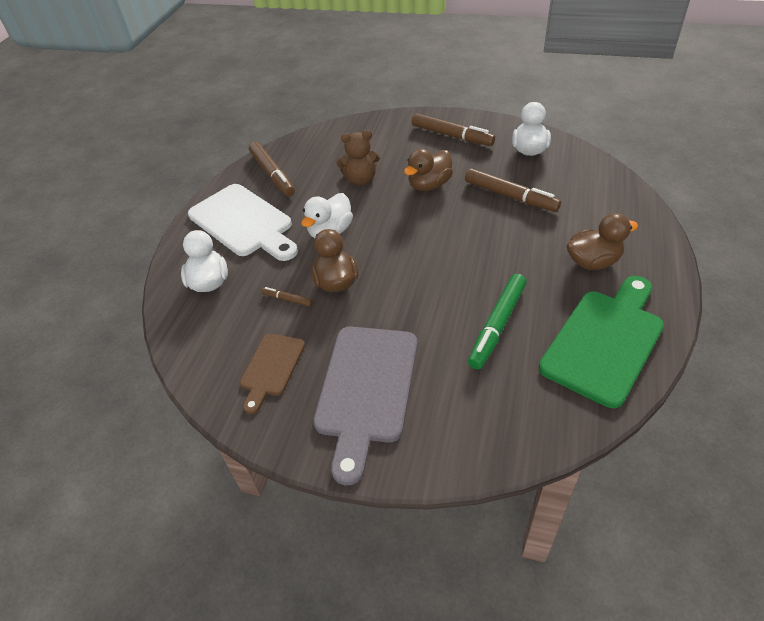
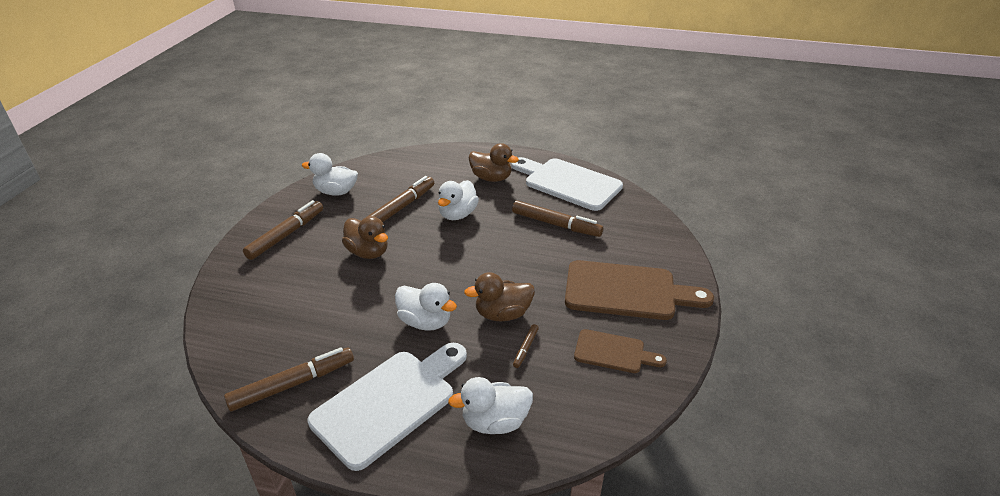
camera: 95 degrees left, 10 degrees down
(360, 180) = (339, 301): brown teddy bear -> none
(366, 390) = (627, 291): grey cutting board -> brown cutting board
(497, 325) = (556, 224): green marker -> brown marker
(504, 238) = (457, 214): none -> white duck
(593, 262) = (491, 178): brown duck -> brown duck turned 135 degrees clockwise
(605, 341) = (568, 183): green cutting board -> white cutting board

